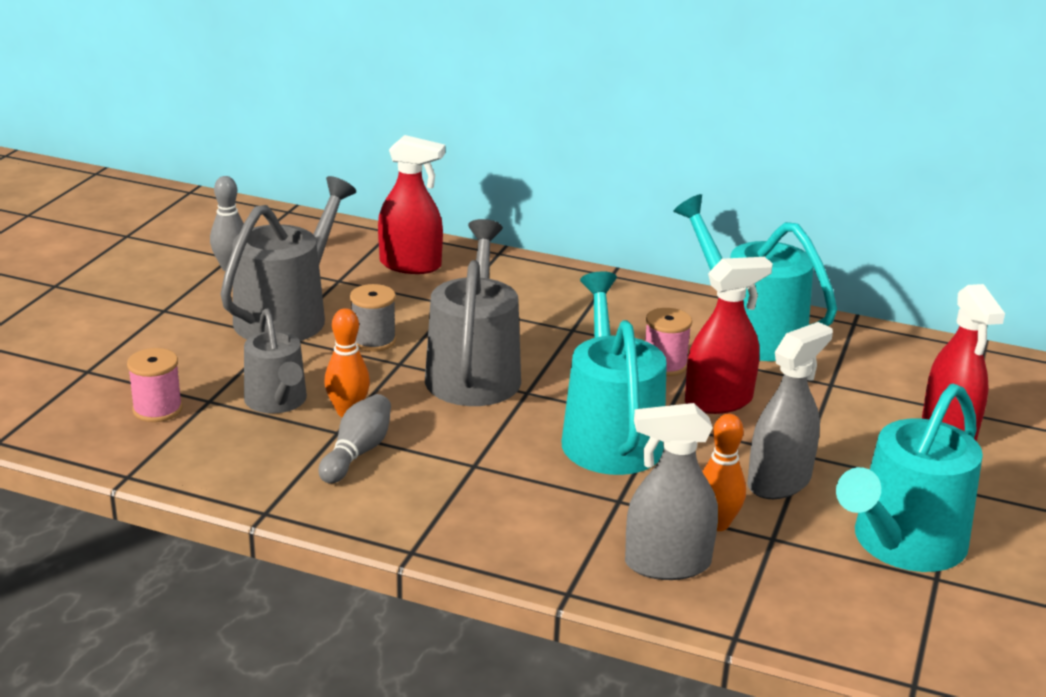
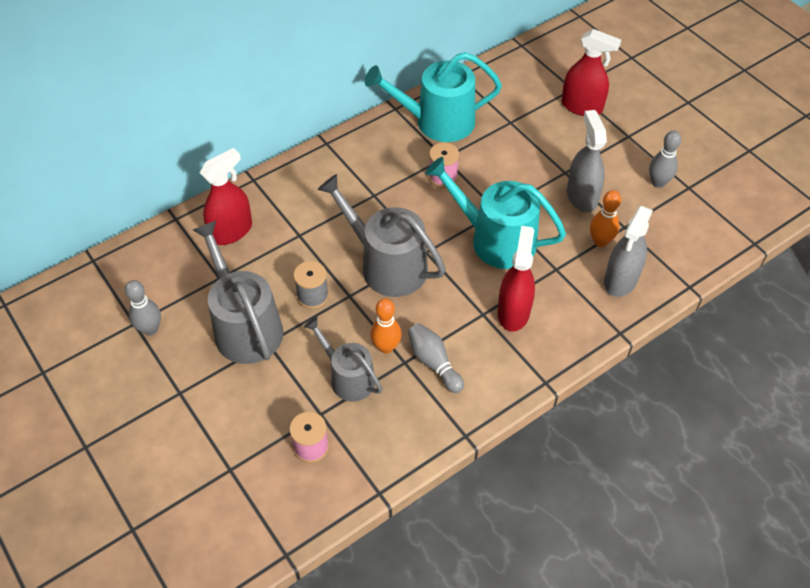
camera: 55 degrees left, 25 degrees up
(277, 401) = (348, 378): grey watering can -> grey watering can turned 150 degrees counterclockwise
(718, 401) = (494, 176): red spray bottle -> red spray bottle (513, 312)
(902, 544) = (658, 182): turquoise watering can -> grey bowling pin

